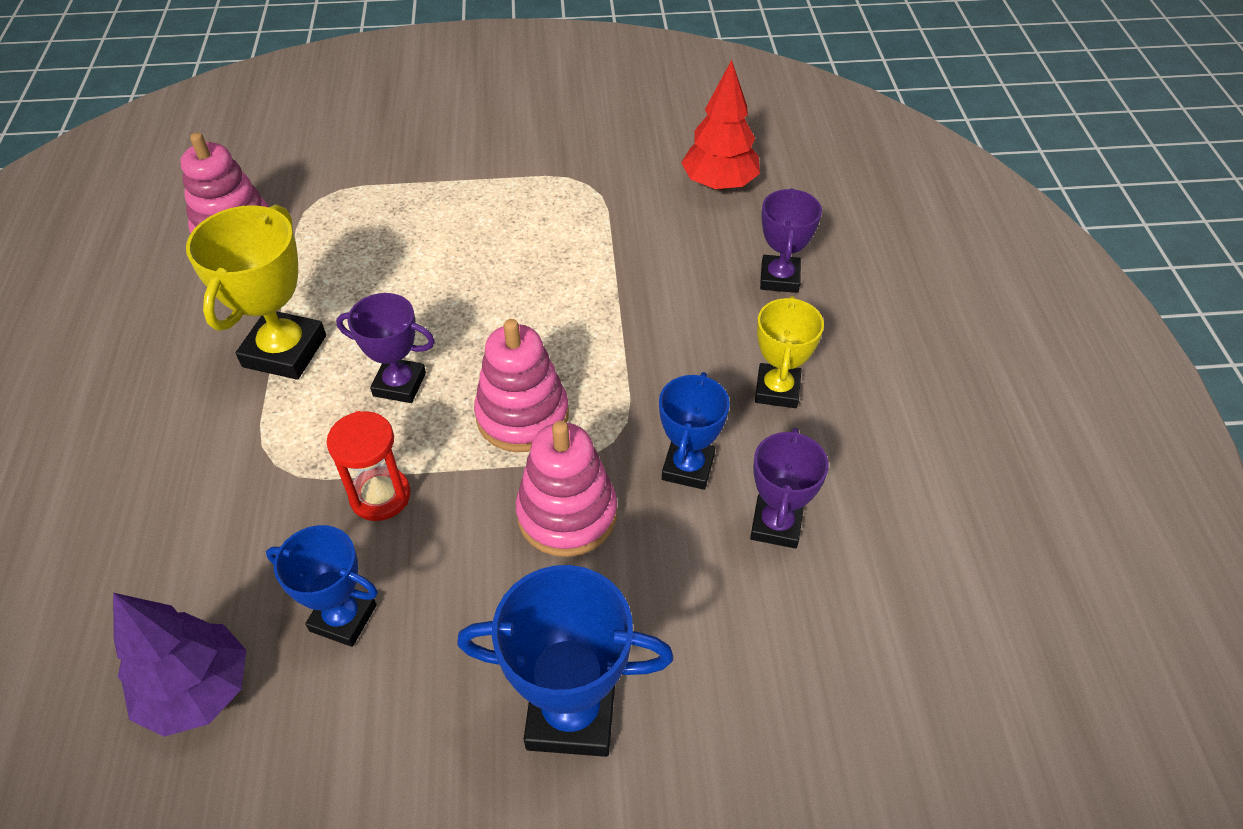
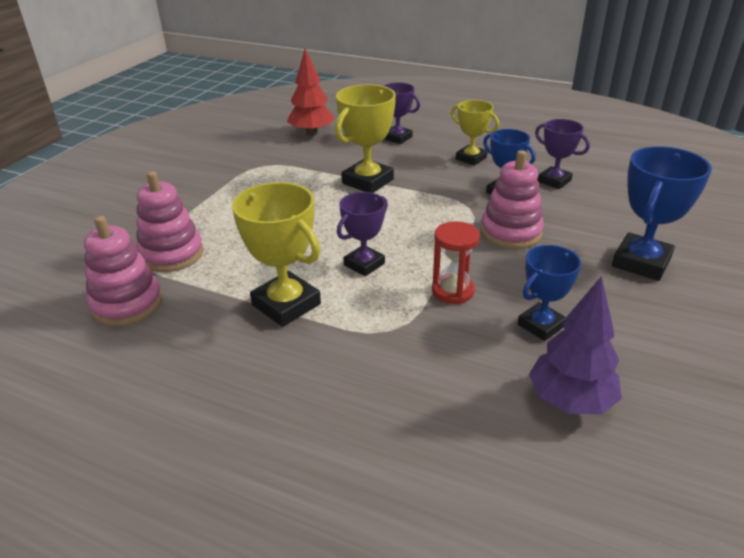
camera: 60 degrees left, 15 degrees down
(522, 416) = (428, 229): pink stacking toy -> pink stacking toy (172, 254)
(614, 302) = (368, 181): none -> yellow trophy

